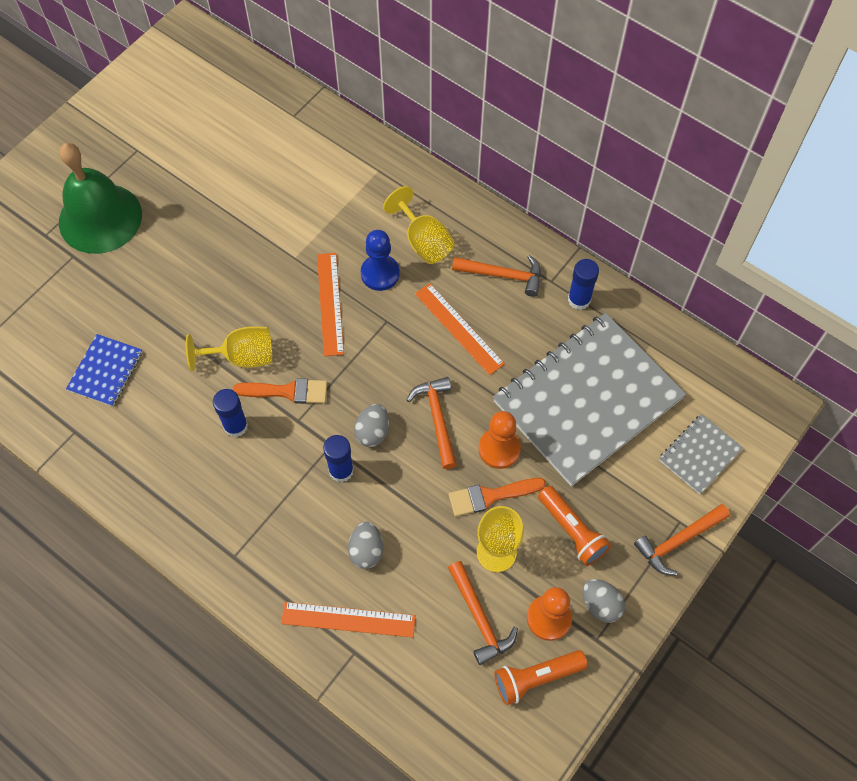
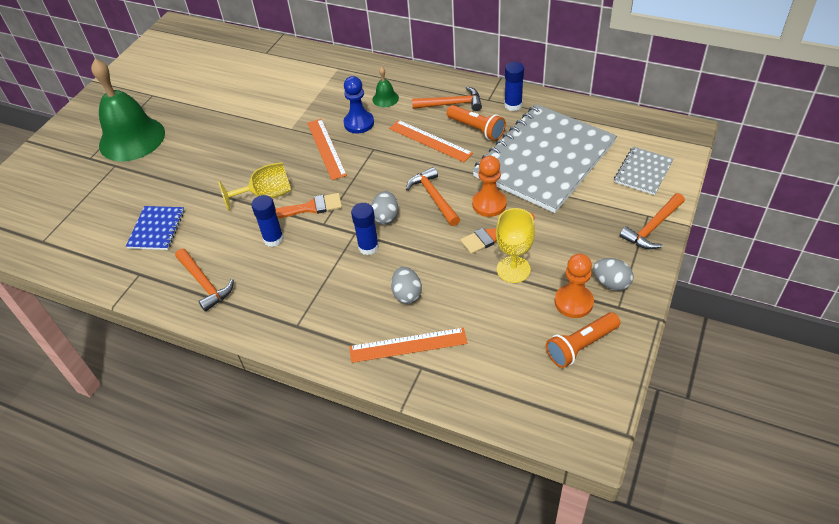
camera: 10 degrees left, 15 degrees down
(423, 241) = (385, 98): yellow goblet -> green bell
(479, 618) = (517, 316): orange hammer -> orange hammer (204, 283)
(572, 531) = (567, 241): orange flashlight -> orange flashlight (476, 129)

